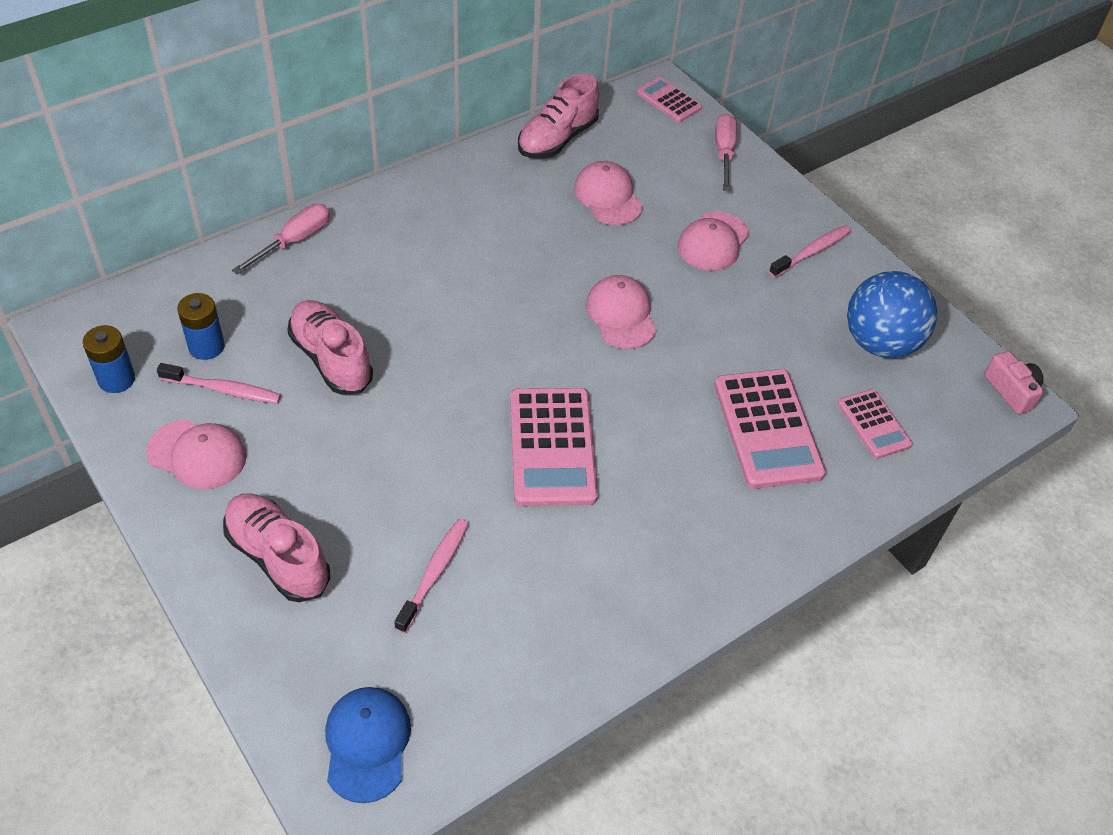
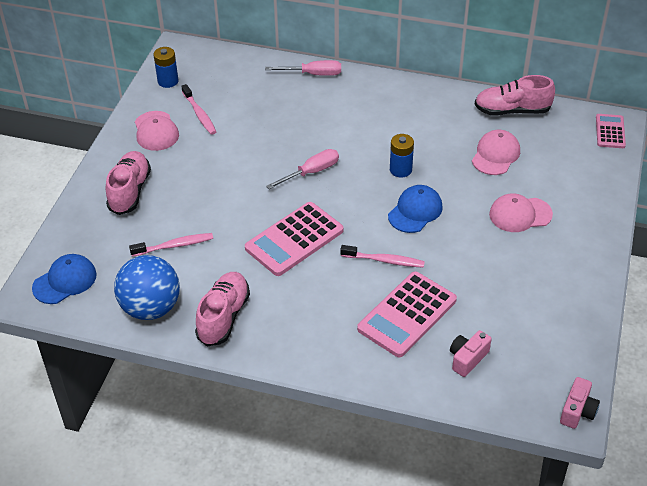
camera: 55 degrees right, 5 degrees down
(206, 347) = (217, 93): blue battery -> blue battery (400, 170)
(331, 359) = (257, 133): pink shoe -> pink shoe (223, 317)
(621, 315) = (415, 211): pink cap -> blue cap
(724, 153) = (600, 178): pink screwdriver -> pink screwdriver (311, 172)
(812, 252) = (571, 259): pink toothbrush -> pink toothbrush (384, 260)
(874, 424) = (467, 359): pink calculator -> pink camera
(880, 343) = (536, 328): blue ball -> blue ball (151, 308)

